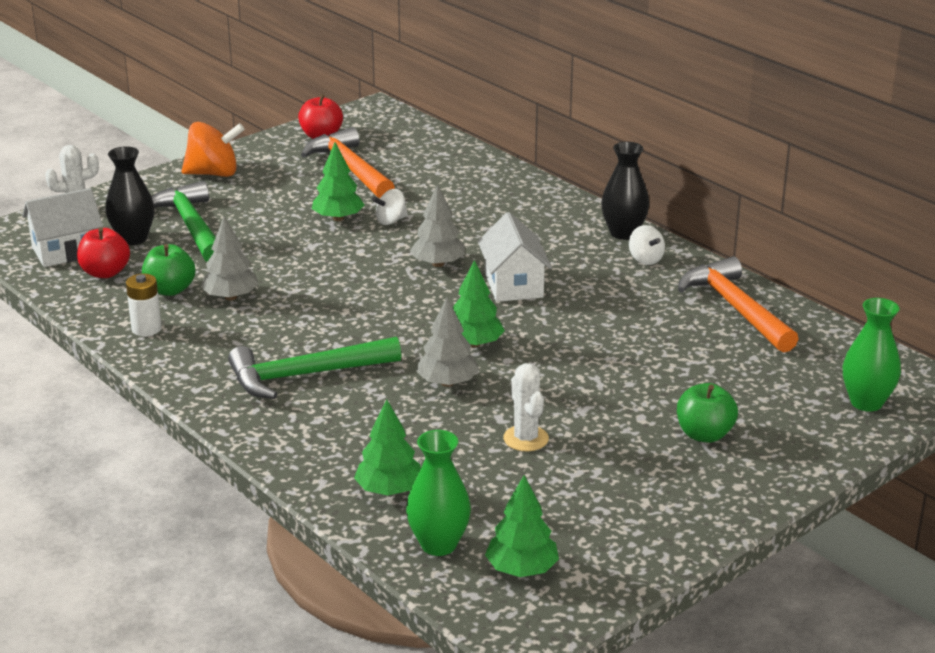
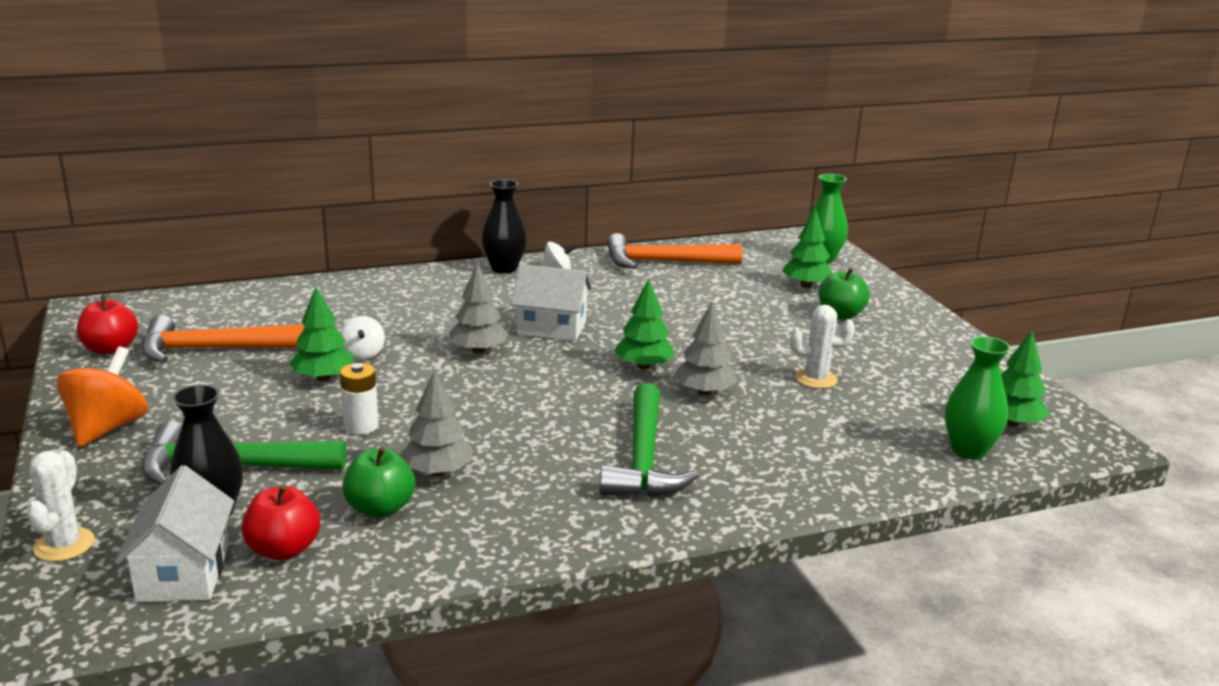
camera: 70 degrees left, 5 degrees down
(146, 329) = (462, 541): white battery -> white battery (361, 426)
(389, 490) = (875, 456): green tree -> green tree (805, 285)

